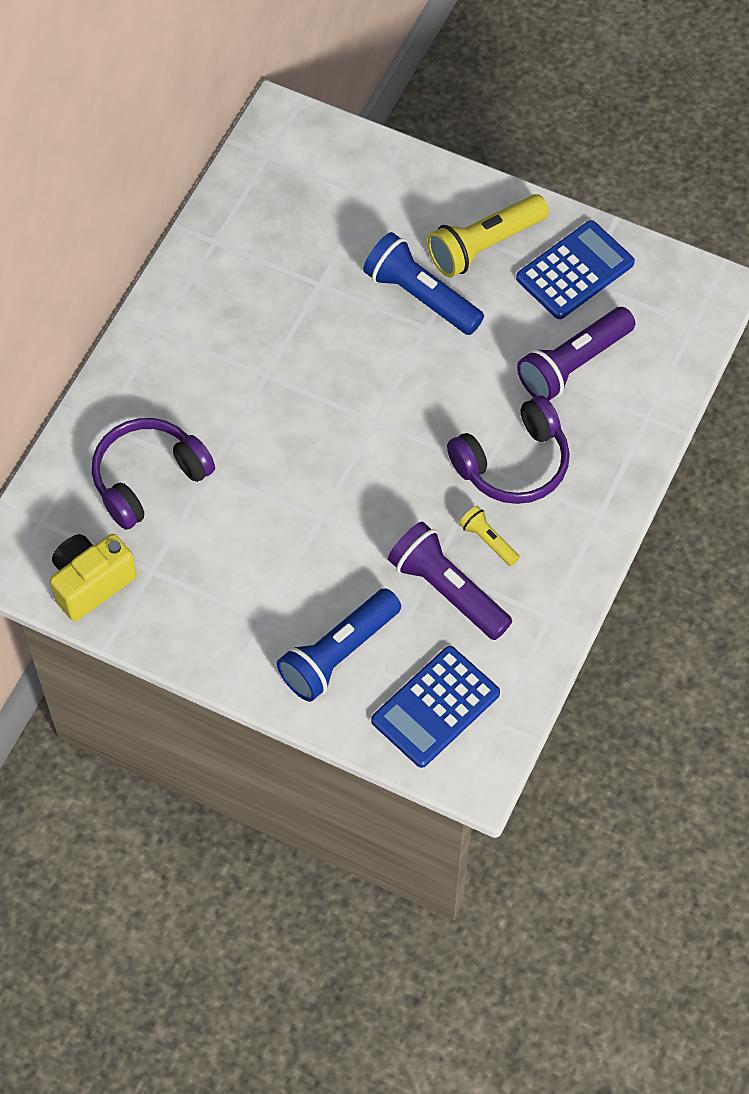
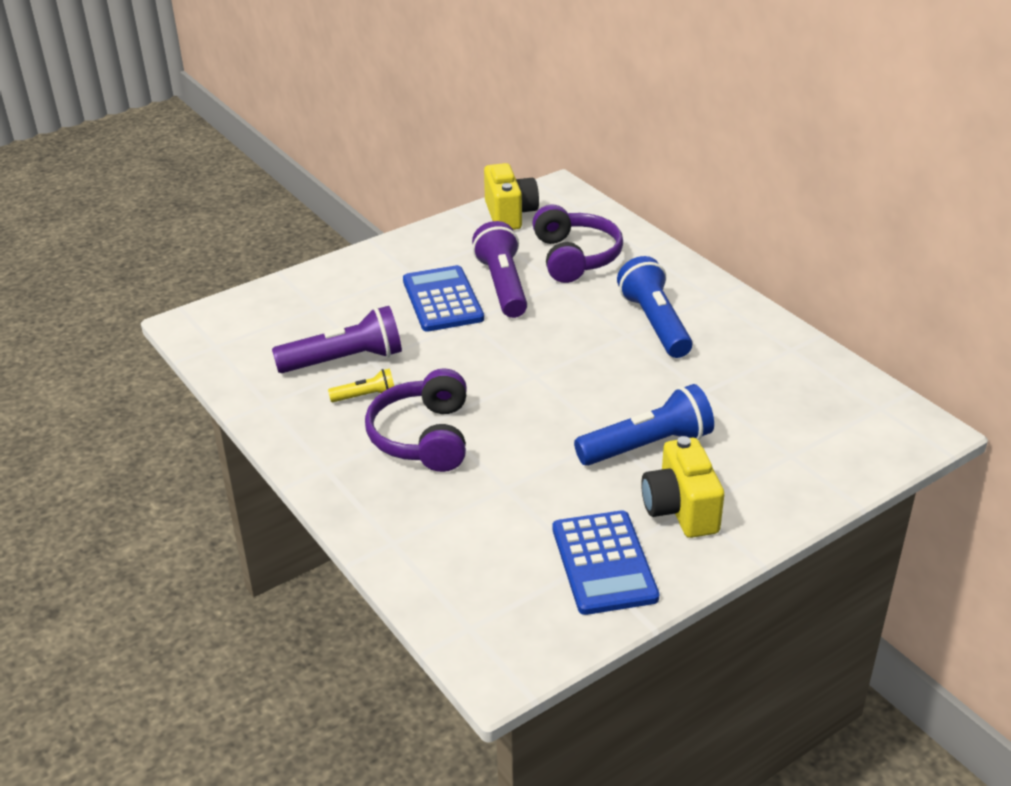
camera: 120 degrees right, 25 degrees down
(338, 654) = (349, 295): blue flashlight -> blue flashlight (655, 323)
(435, 707) = (260, 323): blue calculator -> blue calculator (442, 300)
(484, 245) = (680, 510): yellow flashlight -> yellow camera
(573, 364) = (494, 516): purple flashlight -> purple flashlight (503, 285)

